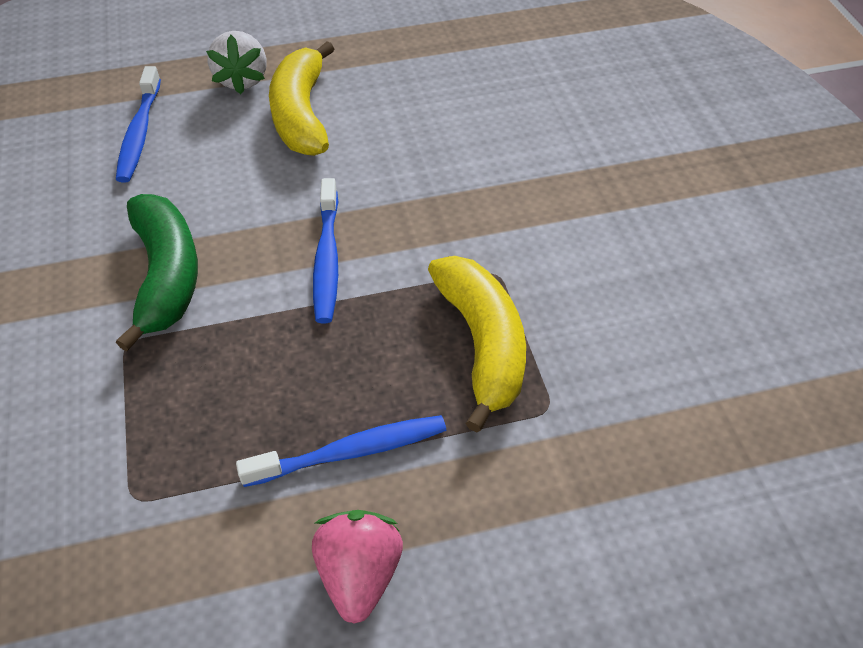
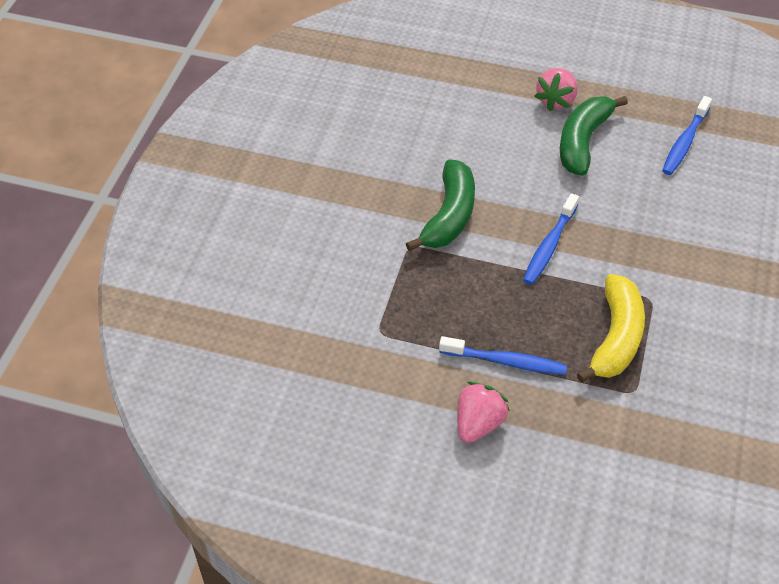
camera: 30 degrees right, 0 degrees up
(139, 133) = (473, 114): blue toothbrush -> blue toothbrush (684, 142)
(242, 79) = (556, 100): white strawberry -> pink strawberry
(301, 114) = (583, 141): yellow banana -> green banana

